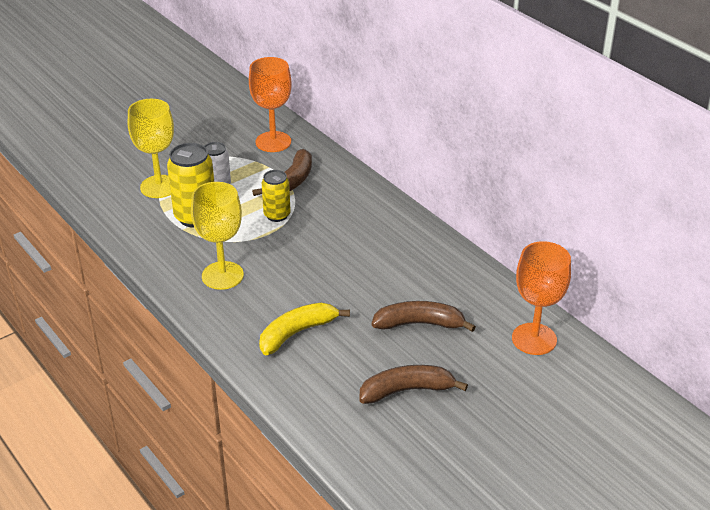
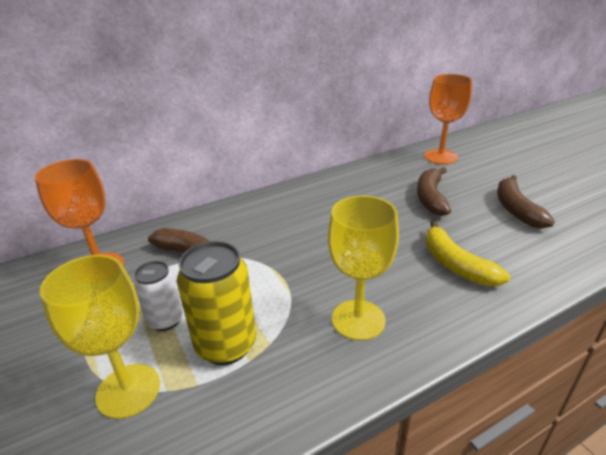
camera: 80 degrees left, 5 degrees down
(277, 215) = (250, 270): yellow can -> none

